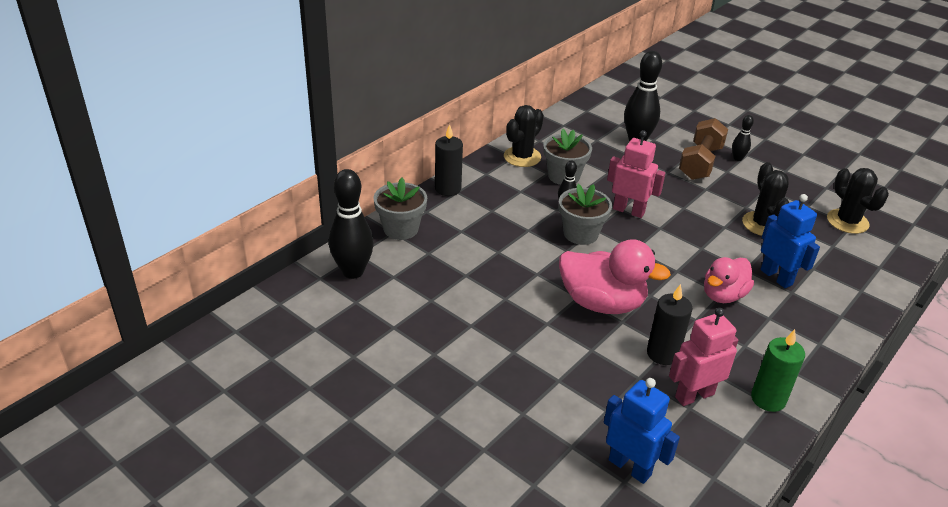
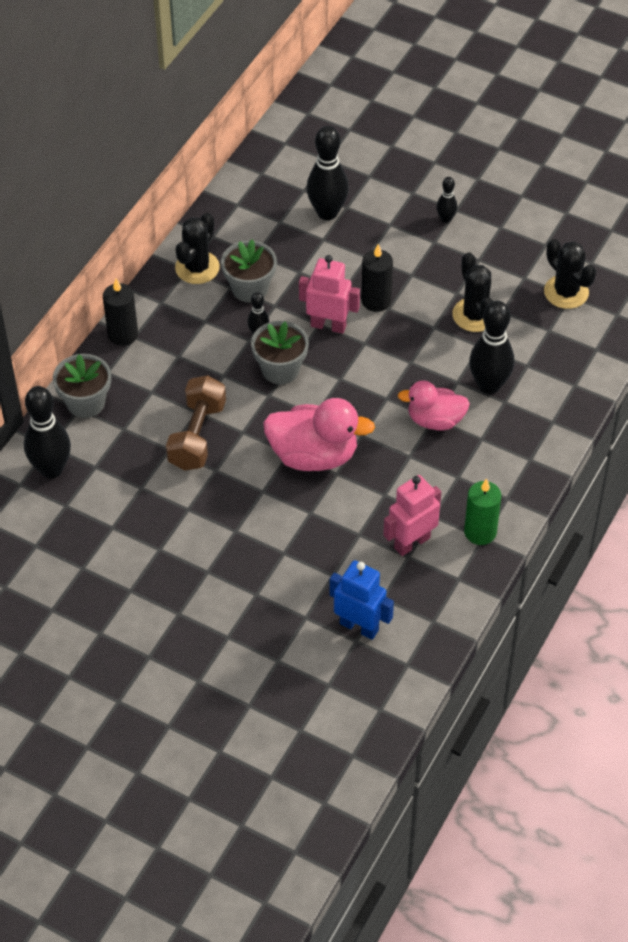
camera: 10 degrees left, 15 degrees up
(662, 354) = (379, 503): black candle -> black candle (376, 301)
(700, 163) = (403, 235): brown dumbbell -> brown dumbbell (197, 435)
(723, 295) = (435, 420): pink duck -> pink duck turned 60 degrees clockwise
(776, 277) = (489, 385): blue robot -> black bowling pin

